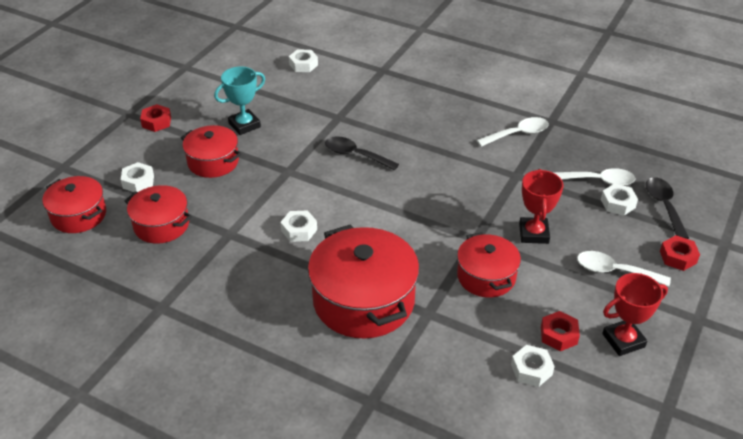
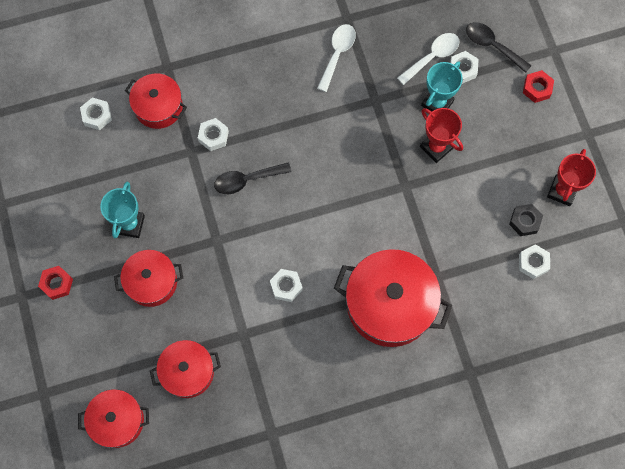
camera: 45 degrees left, 30 degrees up
(138, 182) = (120, 352): white nut -> white nut (213, 136)
(486, 276) = (442, 213): red pot -> red pot (158, 107)
(558, 335) = (525, 221): red nut -> black nut
(568, 209) = (437, 103): none -> turquoise trophy
(615, 271) = (512, 136): white spoon -> none

